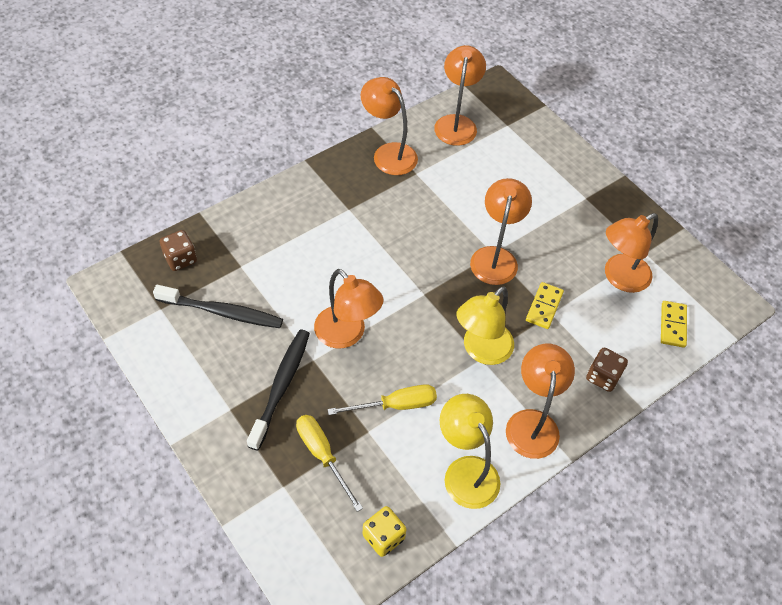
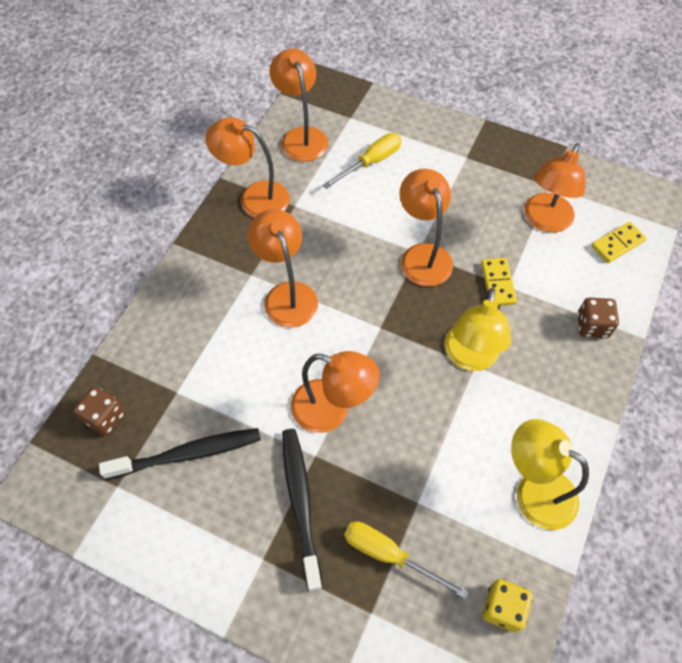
camera: 25 degrees left, 5 degrees up
(395, 405) = (426, 459): yellow screwdriver -> yellow screwdriver (371, 162)
(532, 422) = (561, 406): orange lamp -> orange lamp (287, 294)
(673, 325) = (617, 244): yellow domino -> yellow domino turned 75 degrees clockwise

